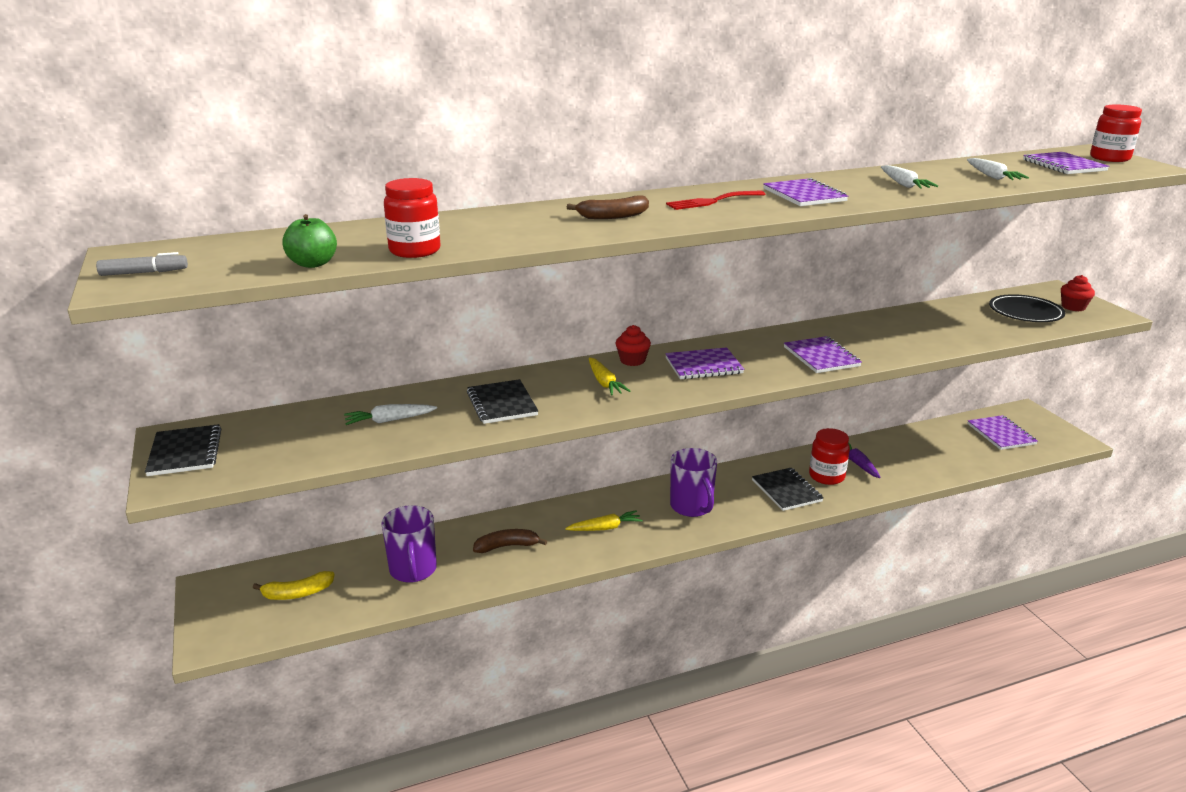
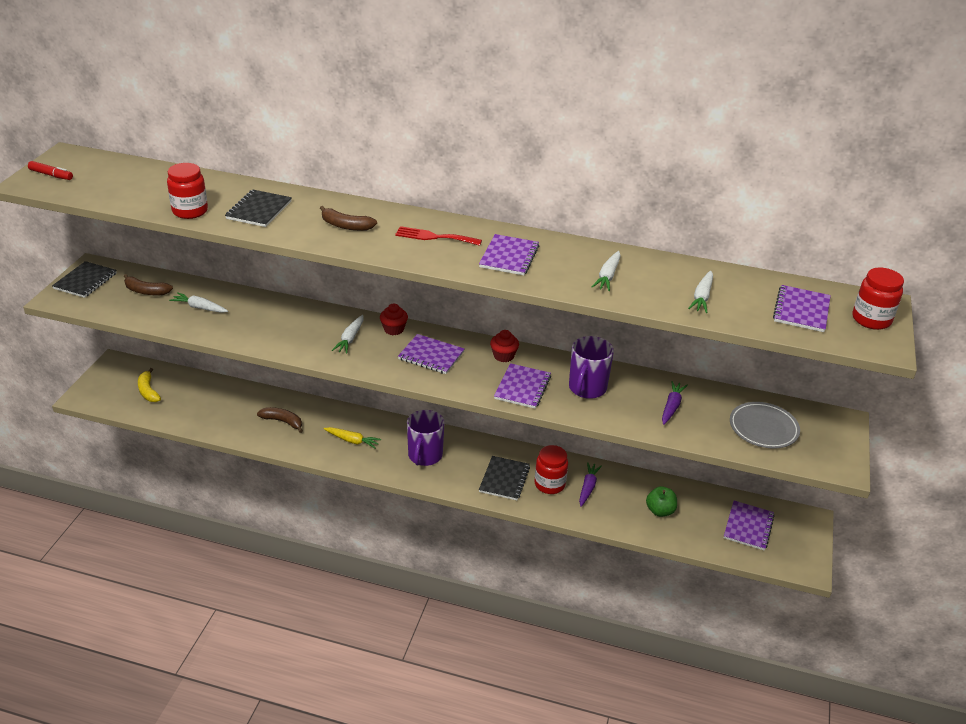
camera: 35 degrees right, 10 degrees up
(144, 273) = (51, 175): grey marker -> red marker
(291, 431) = (146, 291): none -> brown banana
(297, 593) = (148, 391): yellow banana -> yellow banana turned 45 degrees clockwise
(313, 264) = (128, 201): green apple -> green apple (660, 511)
(413, 570) = (217, 409): purple mug -> purple mug (587, 388)
(502, 404) = (271, 325): black notebook -> black notebook (259, 210)
(604, 383) = (350, 339): yellow carrot -> white carrot
(946, 324) = (671, 407): none -> purple carrot
(1025, 313) = (763, 428): black plate -> grey plate
(1073, 307) = (820, 443): red cupcake -> red cupcake (503, 356)

